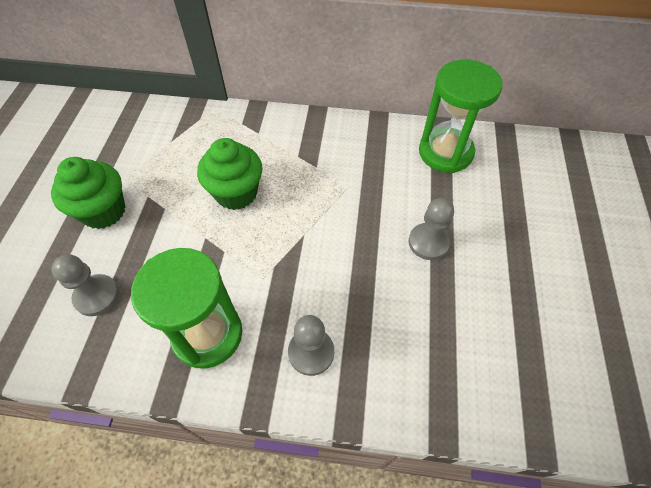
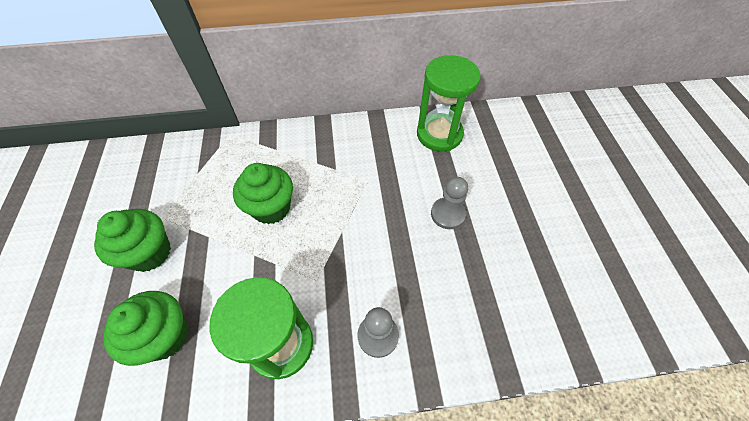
camera: 15 degrees left, 0 degrees up
(97, 296) = (165, 336): grey pawn -> green cupcake

